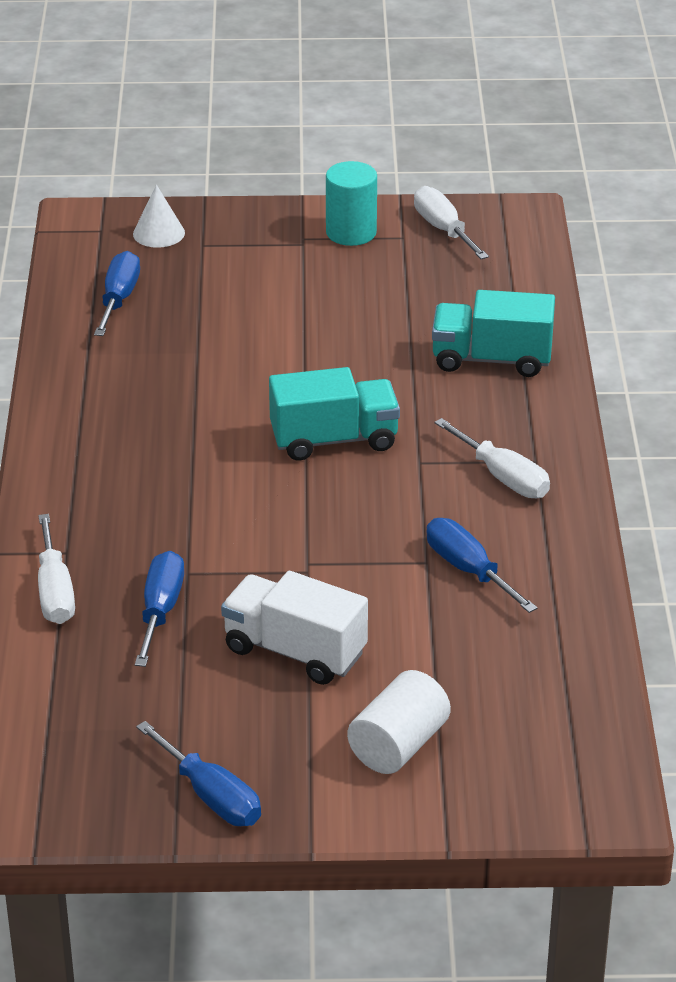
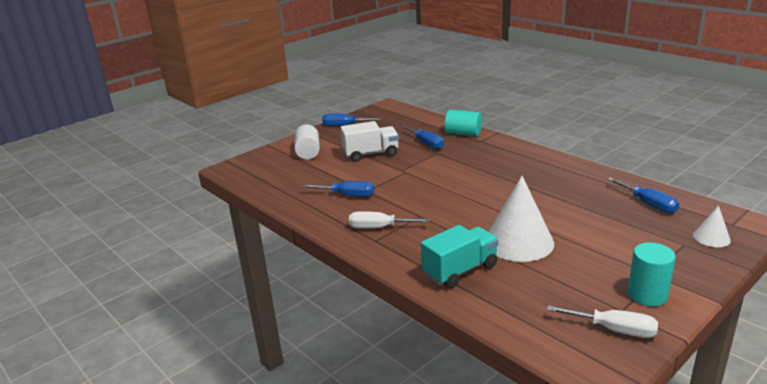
camera: 140 degrees right, 10 degrees down
(55, 592) = (463, 133): white screwdriver -> turquoise cylinder
(334, 440) = (464, 205): turquoise truck -> none
(364, 350) = (518, 242): none -> white cone

